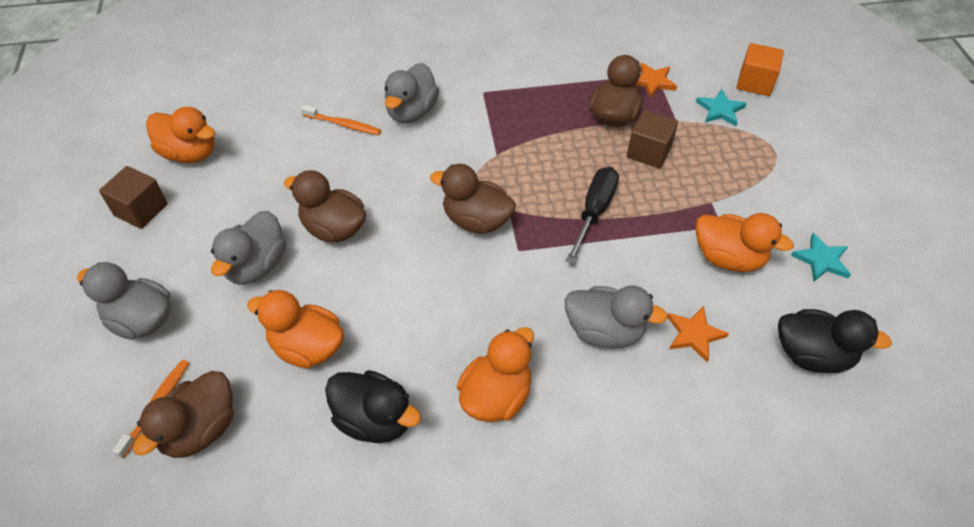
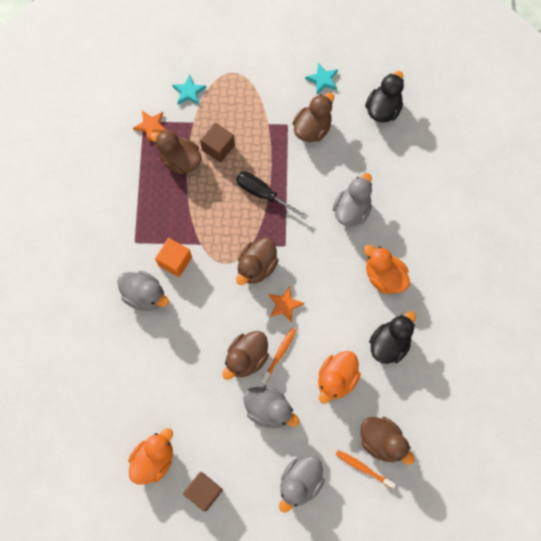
camera: 80 degrees left, 20 degrees up
(343, 124) = (147, 346): orange toothbrush -> orange toothbrush (279, 354)
(694, 334) = (361, 163): orange star -> orange star (284, 305)
(728, 258) = (312, 128): orange duck -> brown duck
(755, 83) = (167, 61): orange cube -> orange cube (175, 261)

